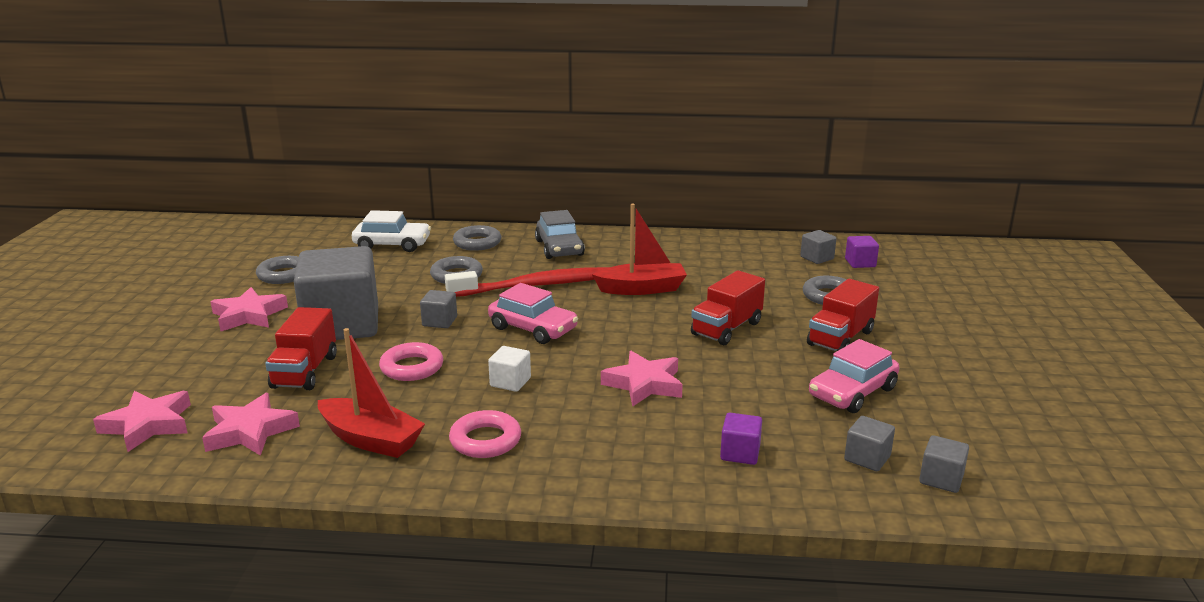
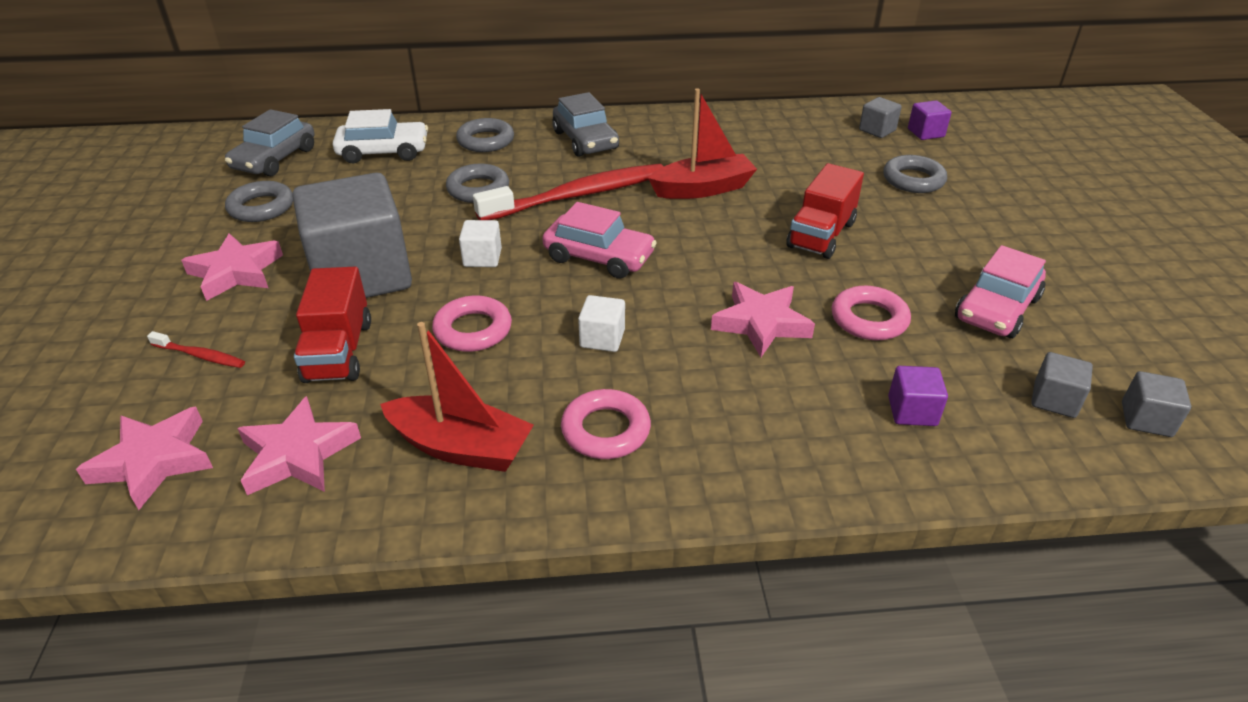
camera: 10 degrees left, 15 degrees up
(203, 365) = (200, 355): none -> red toothbrush
(306, 244) = (275, 159): none -> grey car
(439, 321) = (482, 258): grey cube -> white cube
(737, 389) = (869, 319): none -> pink ring
(840, 338) = (950, 235): red truck -> none

